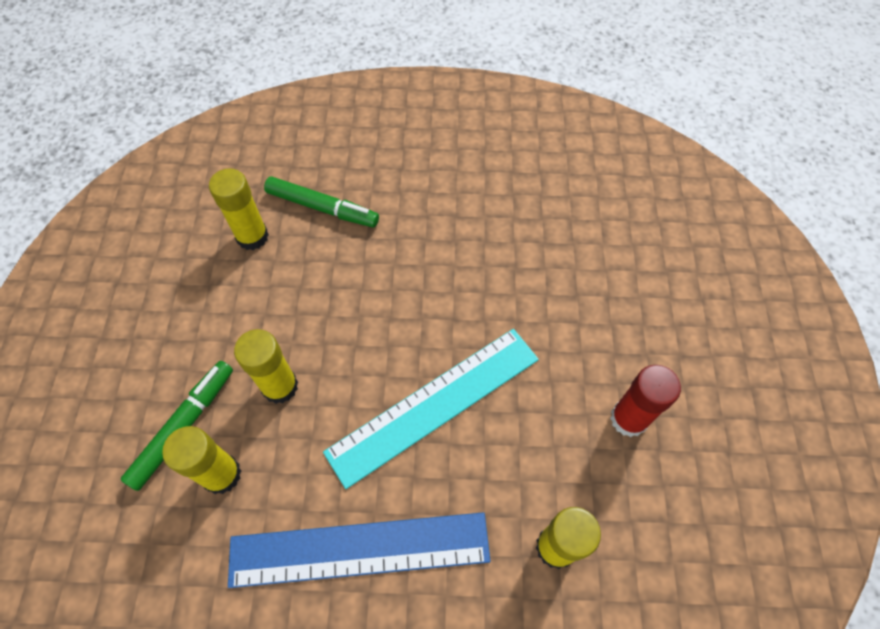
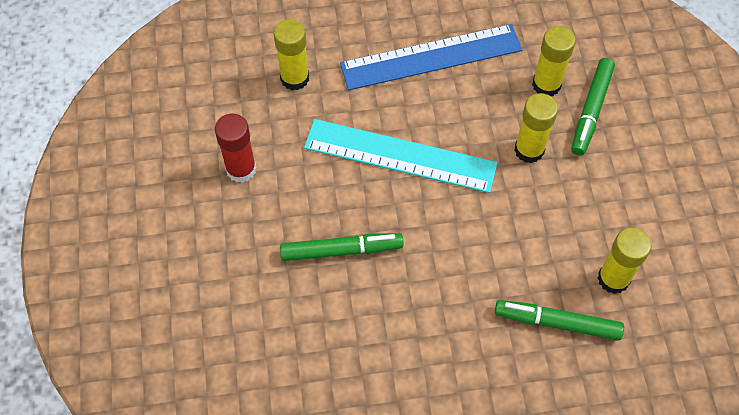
camera: 170 degrees right, 0 degrees up
(434, 404) = (400, 156): turquoise ruler -> turquoise ruler turned 60 degrees clockwise
(518, 305) = (341, 250): none -> green marker

